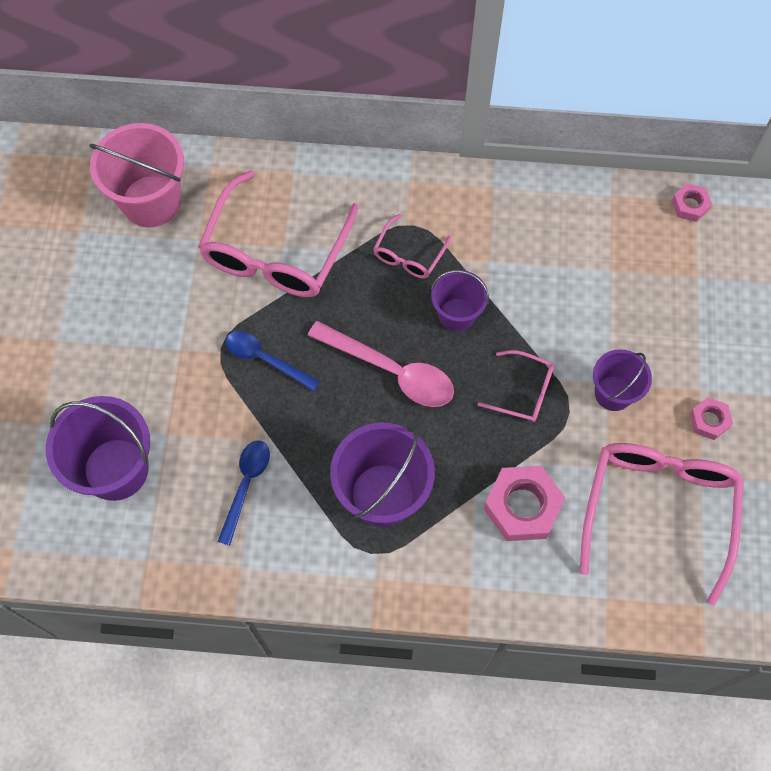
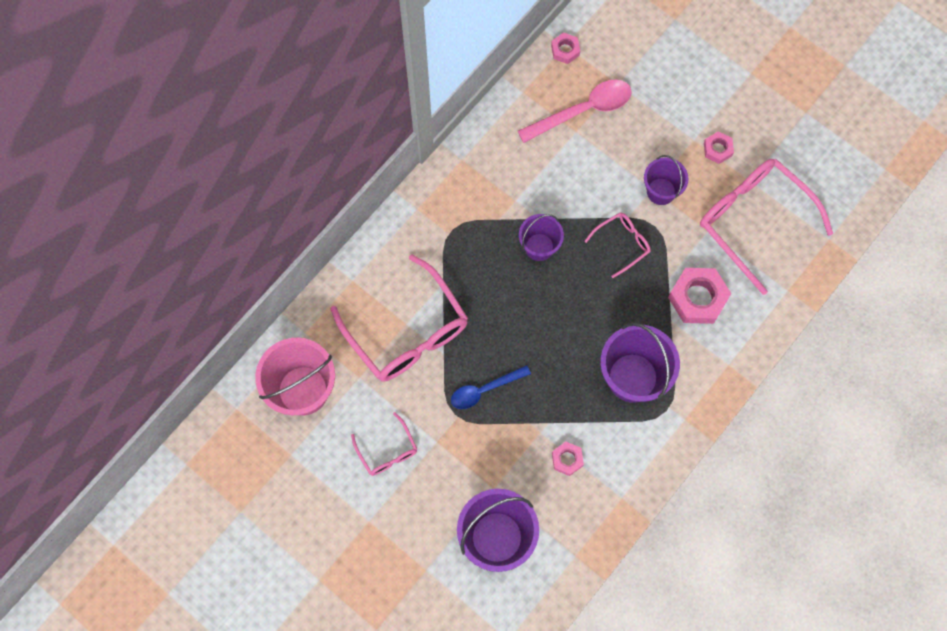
camera: 55 degrees left, 5 degrees up
(246, 485) = (567, 459): blue spoon -> pink nut
(391, 371) = (550, 315): pink spoon -> pink spoon (583, 111)
(408, 255) = (473, 247): pink glasses -> pink glasses (387, 451)

